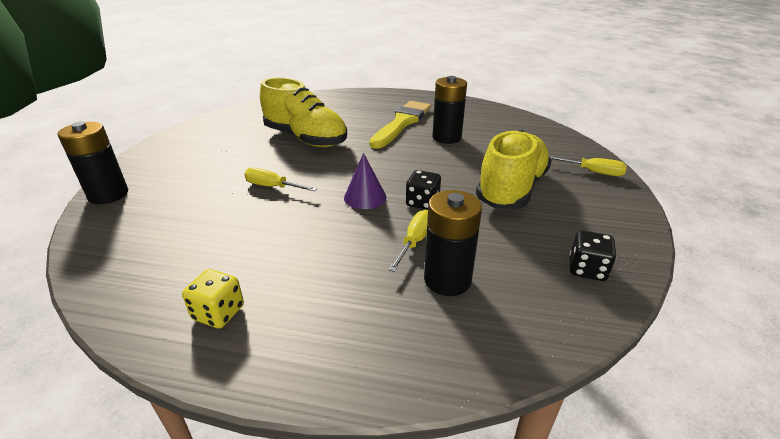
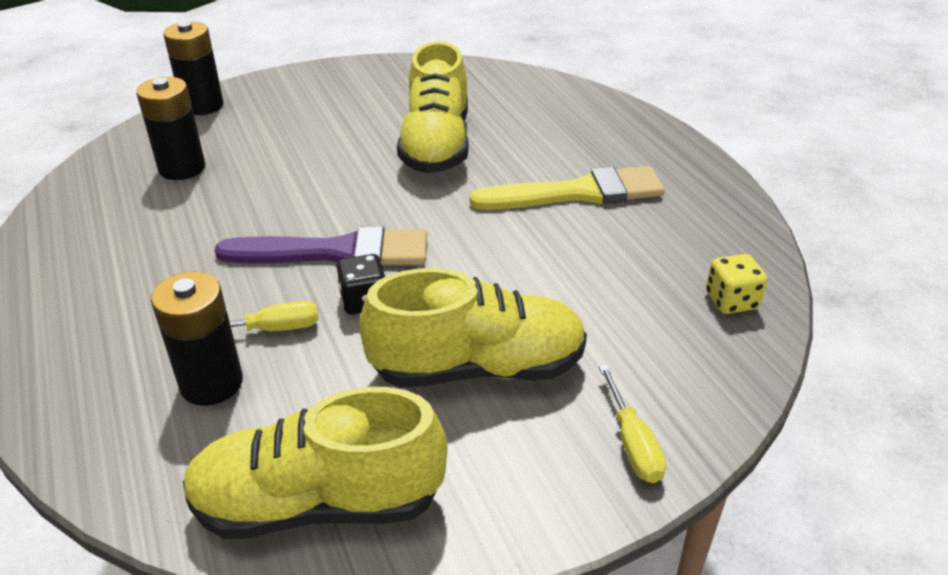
camera: 55 degrees right, 5 degrees up
(218, 313) = (72, 261): yellow dice -> yellow dice (731, 301)
(273, 187) = (300, 182): yellow screwdriver -> none
(365, 197) = (336, 252): purple cone -> purple brush
(446, 137) = (578, 250): black battery -> black battery (182, 168)
(587, 269) = (318, 503): black dice -> yellow shoe

